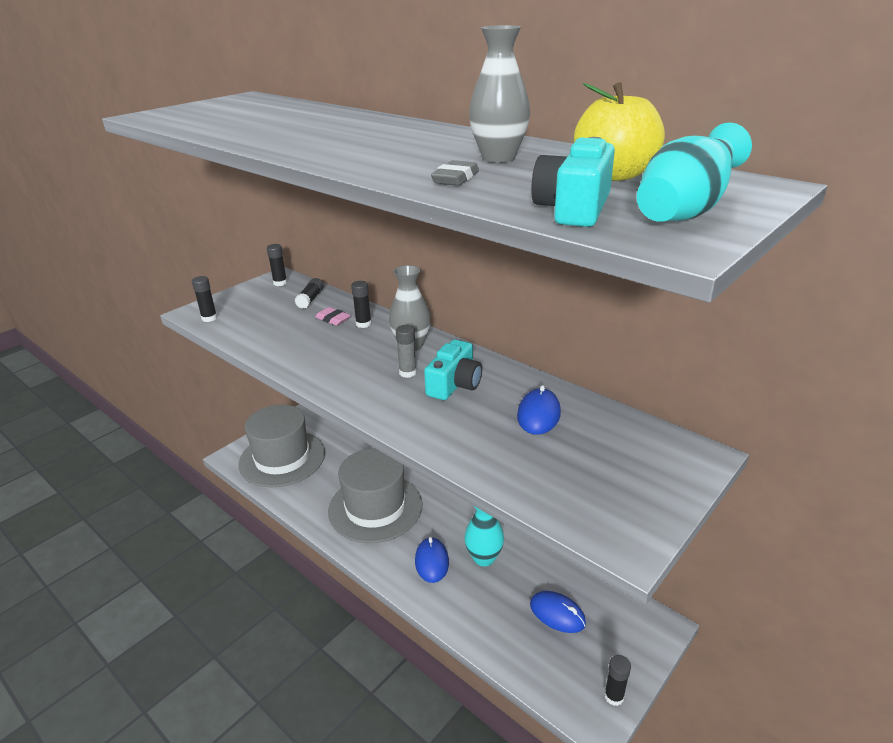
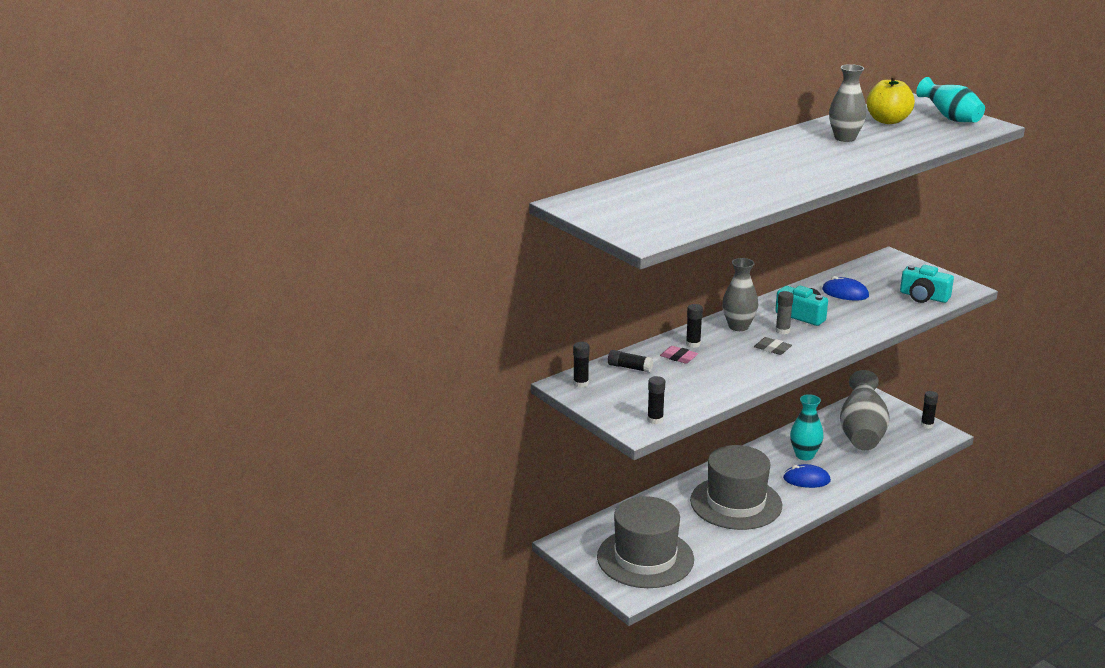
camera: 80 degrees left, 5 degrees down
(333, 319) = (678, 357): pink eraser -> pink eraser turned 75 degrees clockwise
(455, 179) = (888, 150): grey eraser -> grey eraser (772, 349)
(557, 614) = (861, 433): blue mouse -> grey vase
(573, 209) = (944, 134): turquoise camera -> turquoise camera (923, 297)

